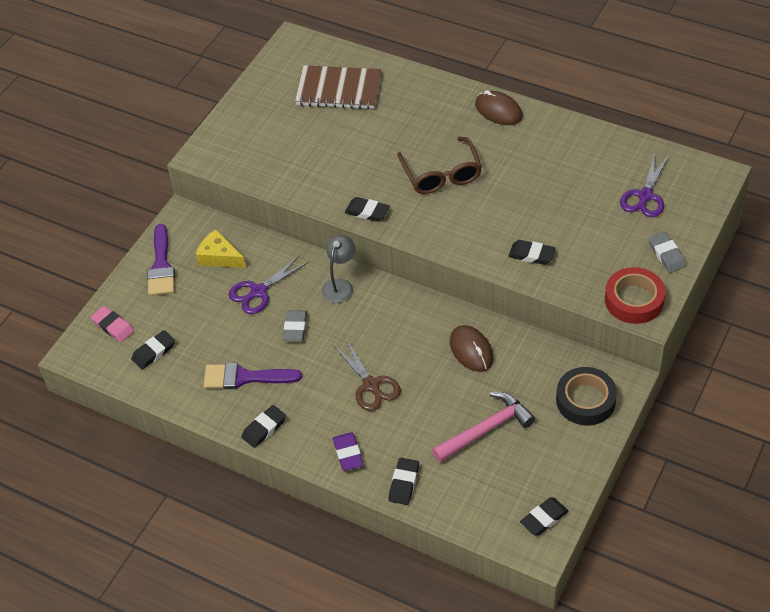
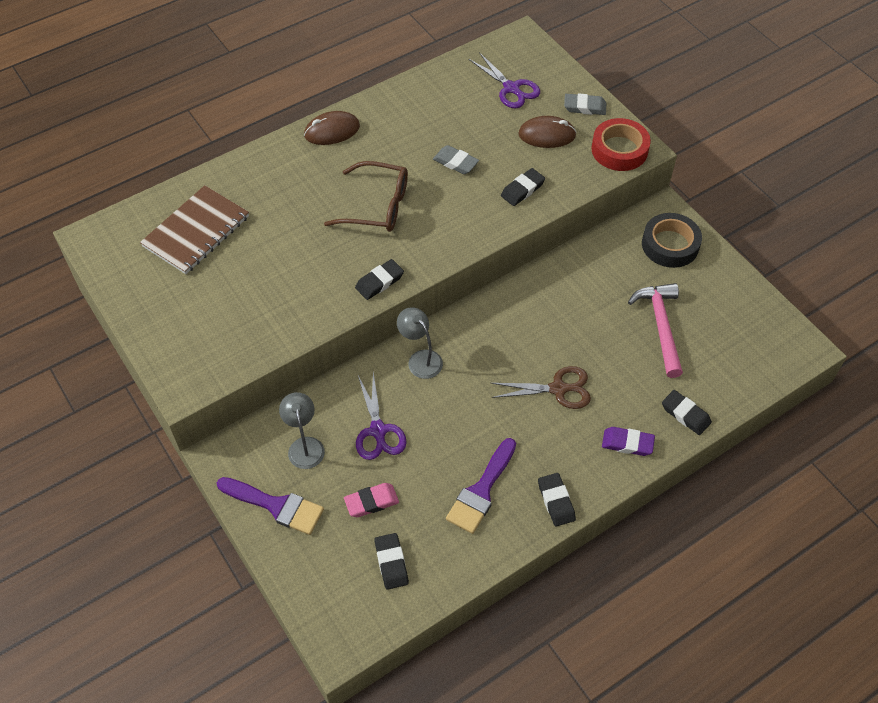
camera: 65 degrees left, 5 degrees up
(113, 326) = (327, 589): pink eraser -> pink eraser (371, 502)
(219, 257) = (304, 446): yellow cheese -> grey lamp
(295, 328) = (447, 419): grey eraser -> grey eraser (455, 162)
(471, 350) = (566, 296): brown mouse -> brown mouse (547, 135)
(544, 518) = (776, 331): black eraser -> none

